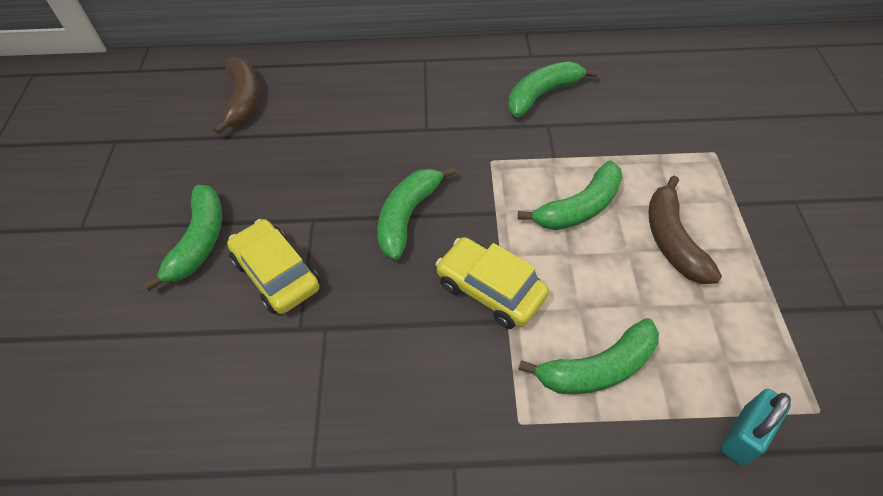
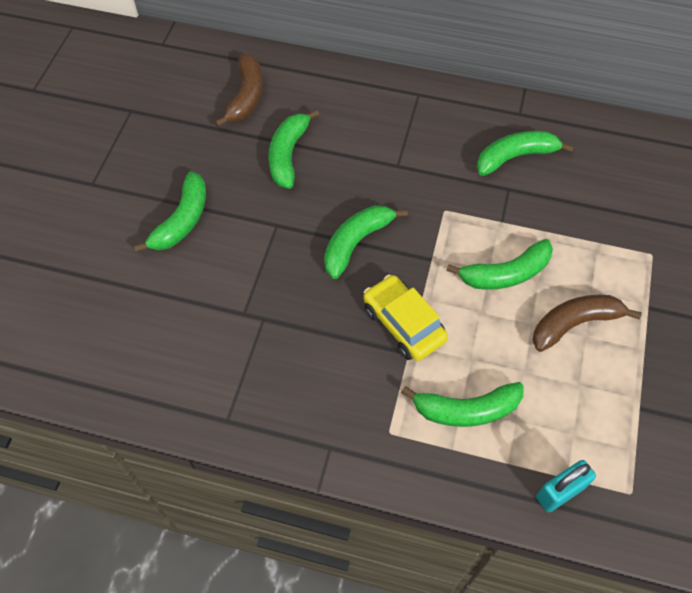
camera: 15 degrees right, 5 degrees up
(277, 274) = (237, 264): yellow car -> none
(305, 145) = (288, 155): none -> green banana
(672, 240) = (574, 324): brown banana -> brown banana turned 60 degrees clockwise

